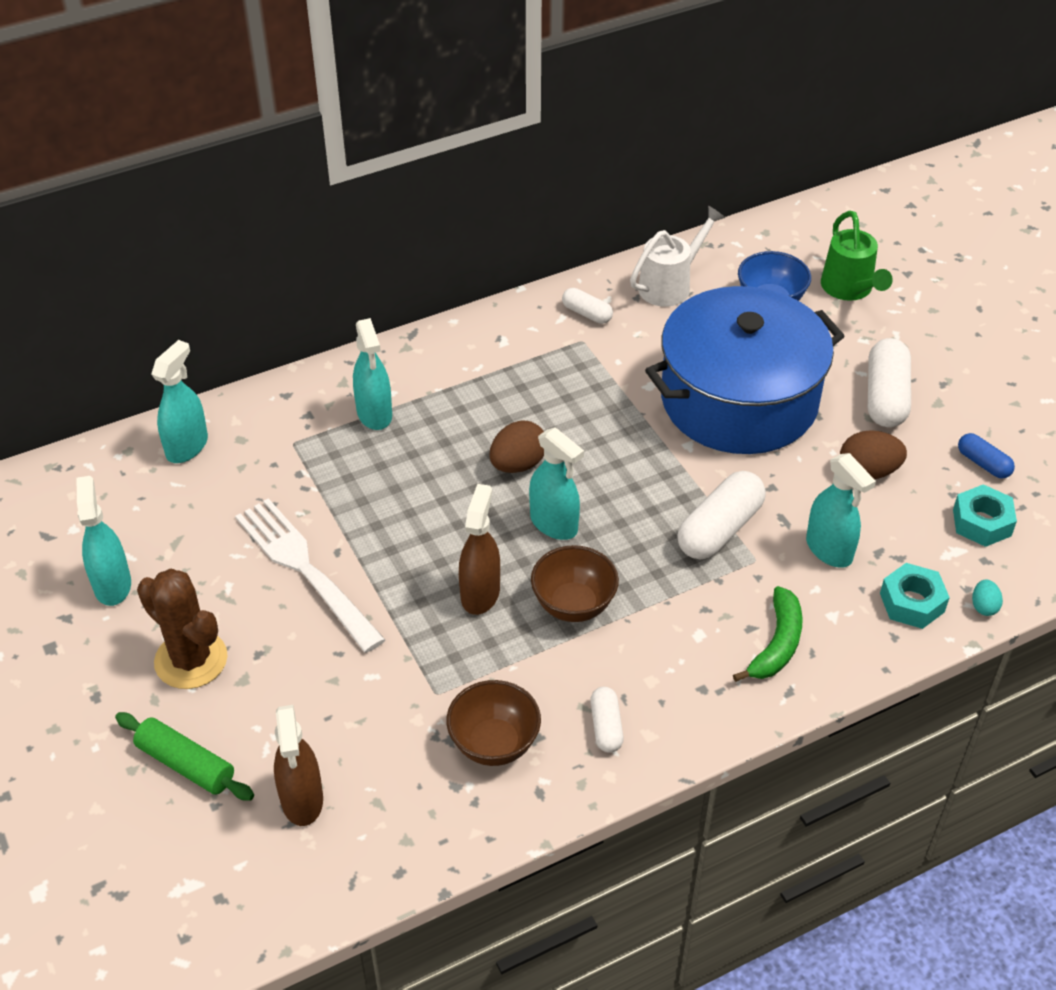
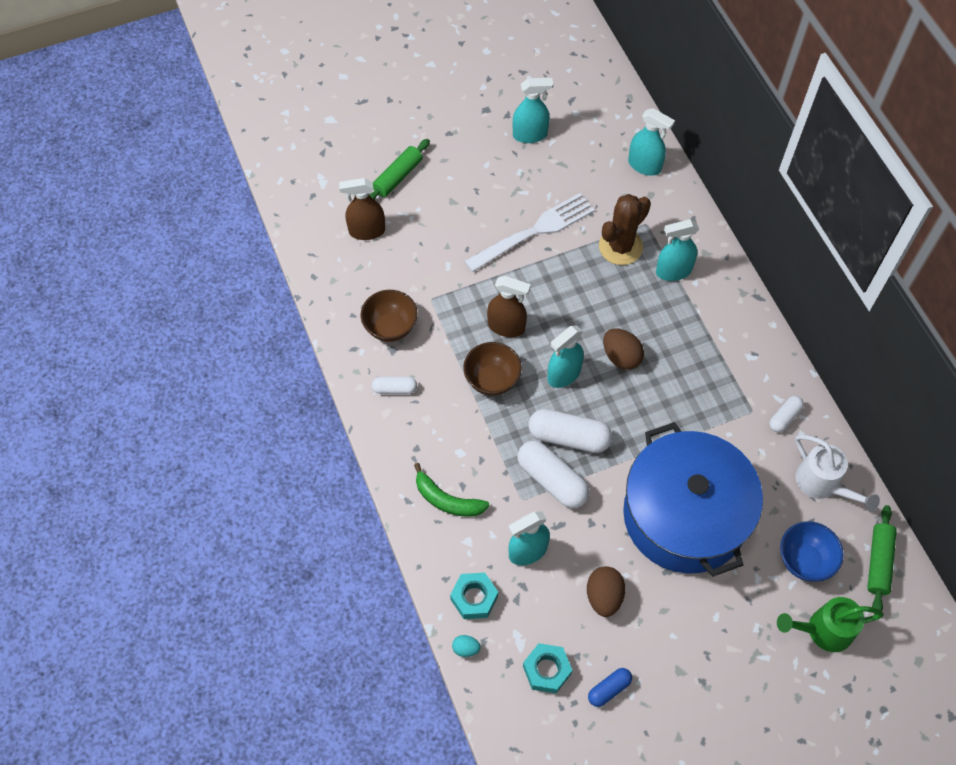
camera: 95 degrees right, 15 degrees up
(191, 660) = (470, 176): brown cactus -> brown cactus (620, 247)
(756, 246) = (878, 562): none -> green rolling pin
(885, 397) = (687, 629): white capsule -> white capsule (569, 437)

